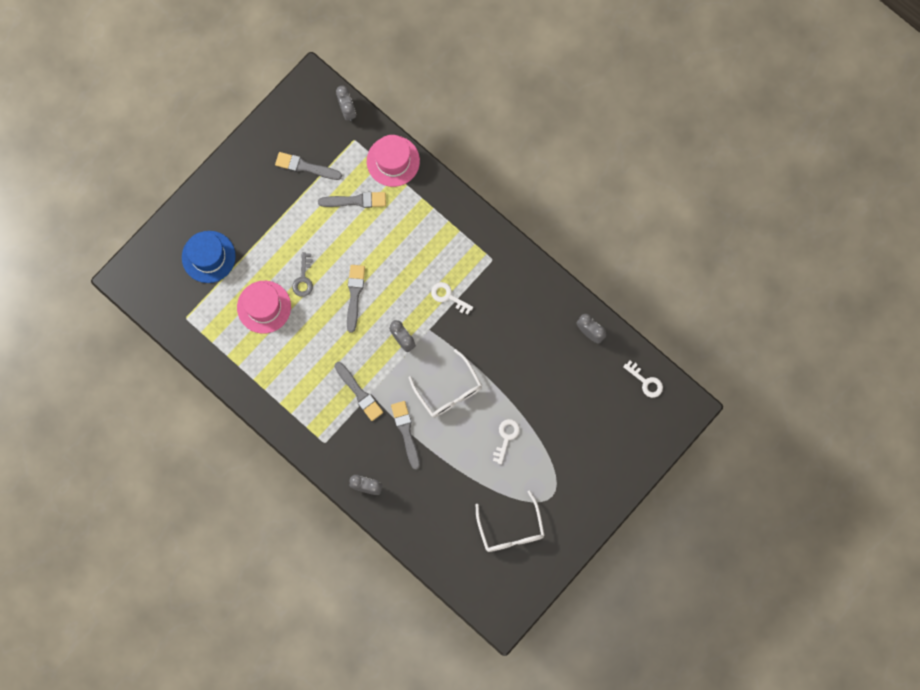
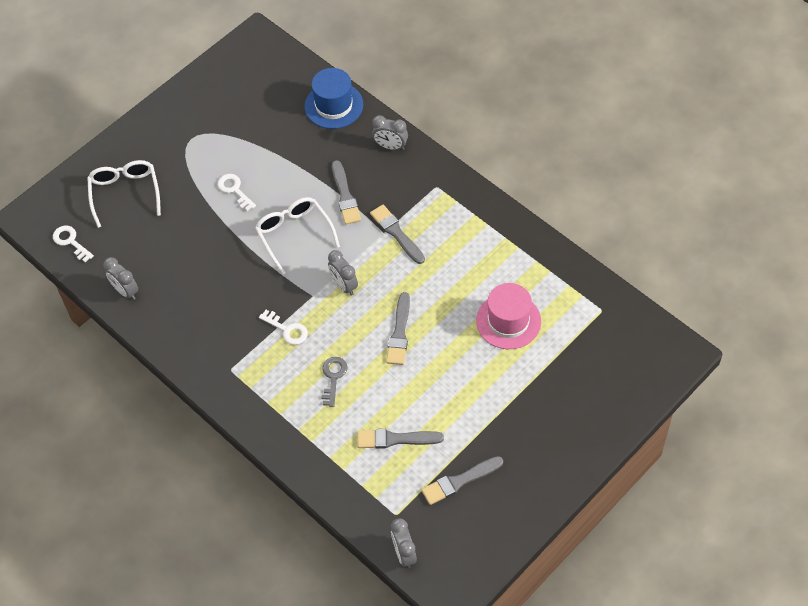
camera: 175 degrees left, 20 degrees down
(208, 257) = (579, 376): blue hat -> blue hat (334, 105)
(303, 278) = (461, 351): grey key -> grey key (333, 377)
(305, 167) = (459, 481): grey brush -> grey brush turned 135 degrees clockwise
(393, 161) = (346, 487): pink hat -> none
(506, 437) = (234, 190): white key -> white key turned 120 degrees clockwise
(511, 529) = (239, 109): white glasses -> white glasses (125, 193)

